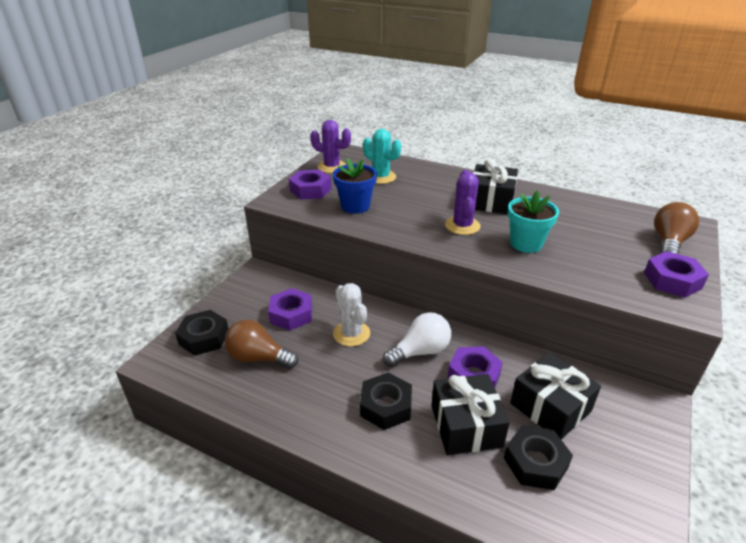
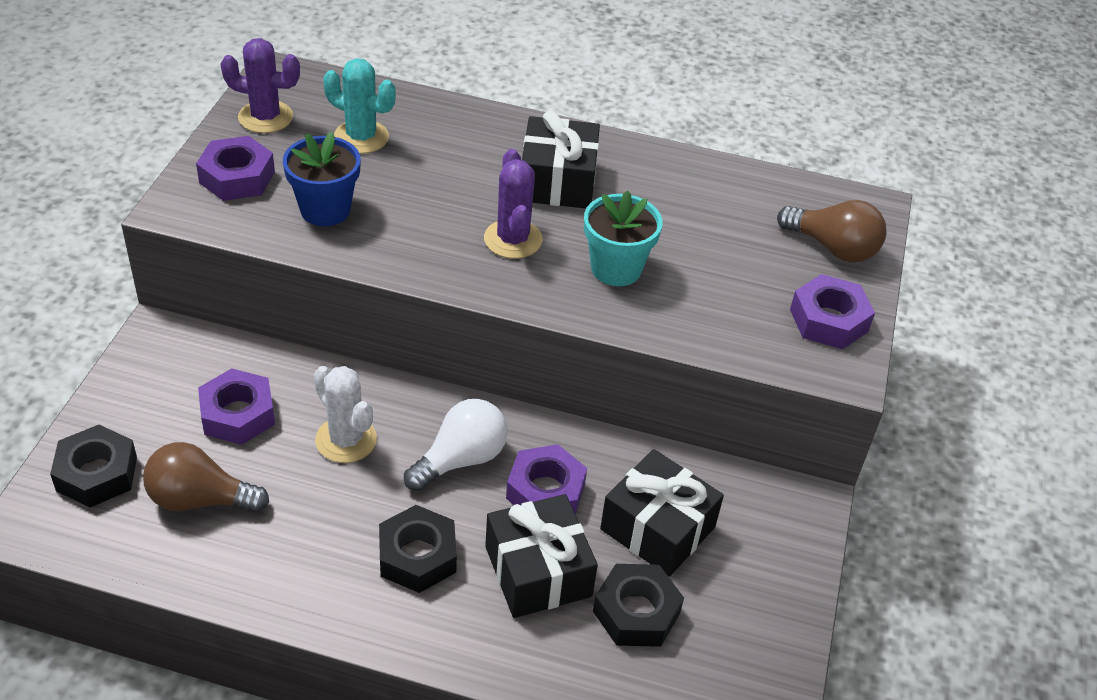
camera: 15 degrees left, 10 degrees up
(669, 242) = (833, 248): brown light bulb -> brown light bulb turned 105 degrees clockwise

